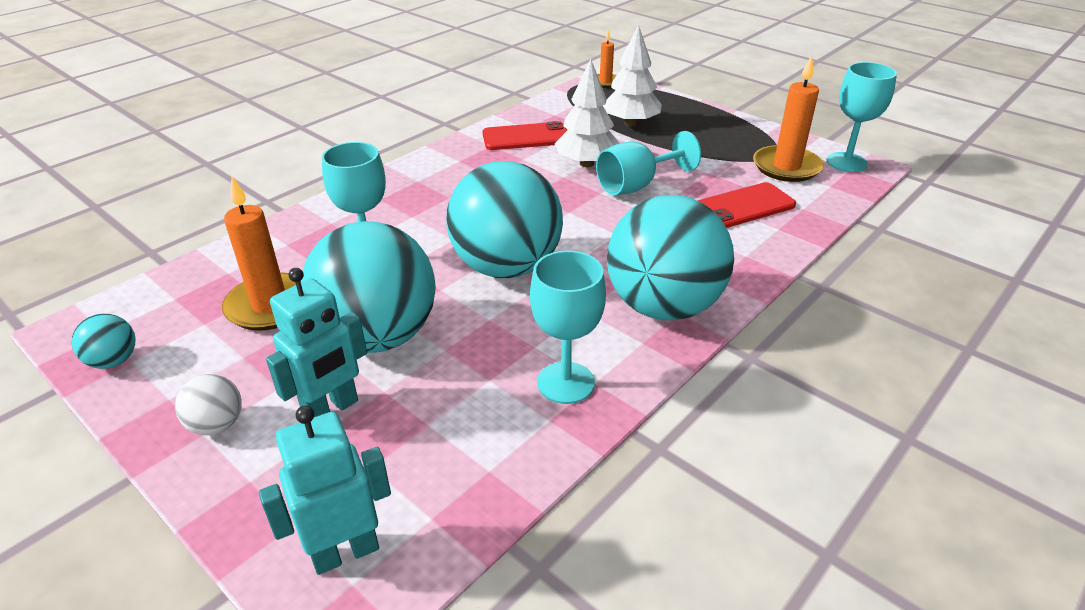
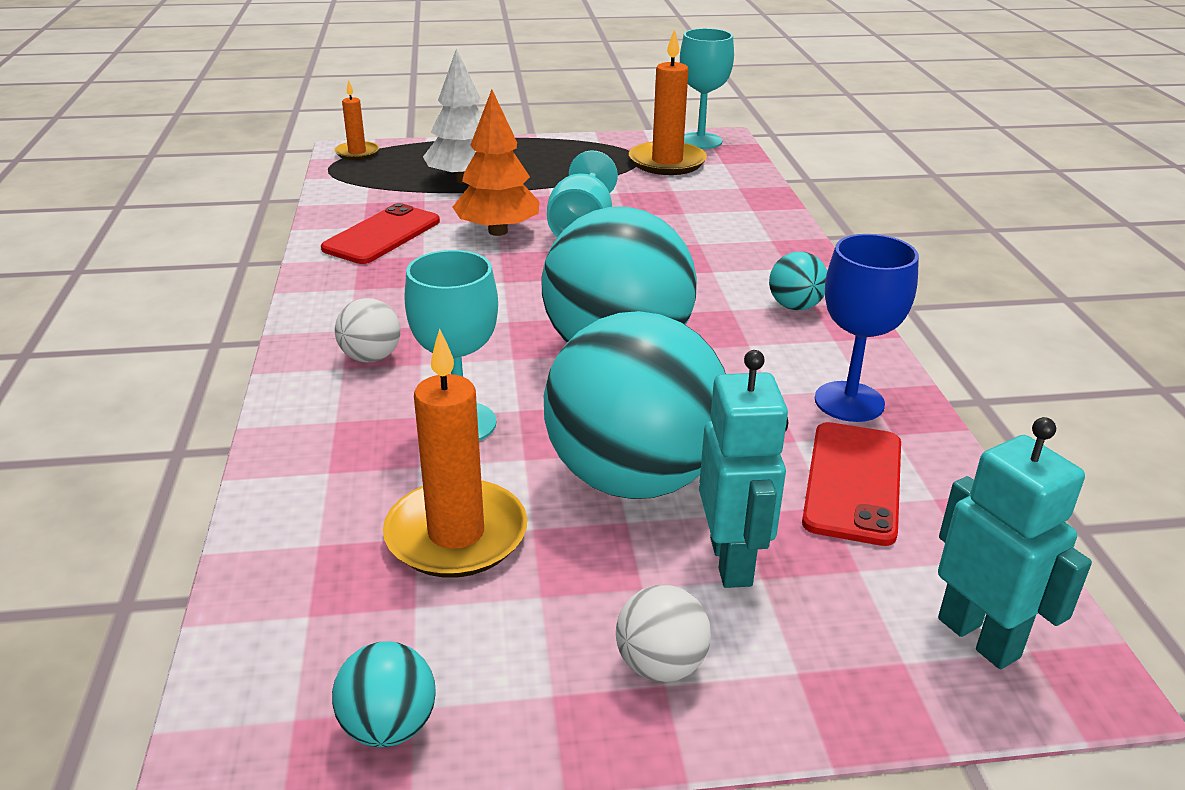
camera: 50 degrees left, 5 degrees down
(345, 552) = (979, 637): turquoise robot -> turquoise robot turned 135 degrees clockwise
(399, 200) = (371, 357): none -> white ball
(565, 383) = (849, 402): turquoise goblet -> blue goblet
(586, 163) = (497, 231): white tree -> orange tree
(663, 306) = (795, 306): turquoise ball -> turquoise ball, size x0.42
(743, 206) = (697, 205): red phone -> red phone (853, 482)

